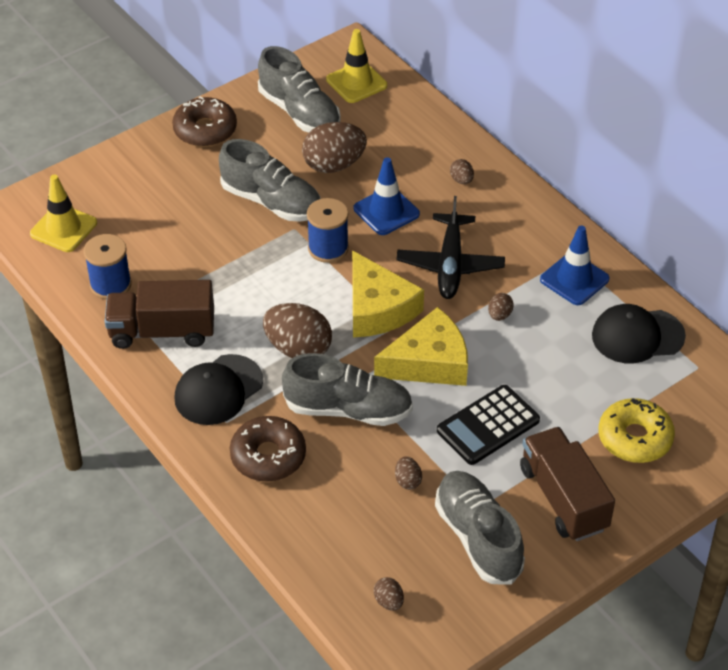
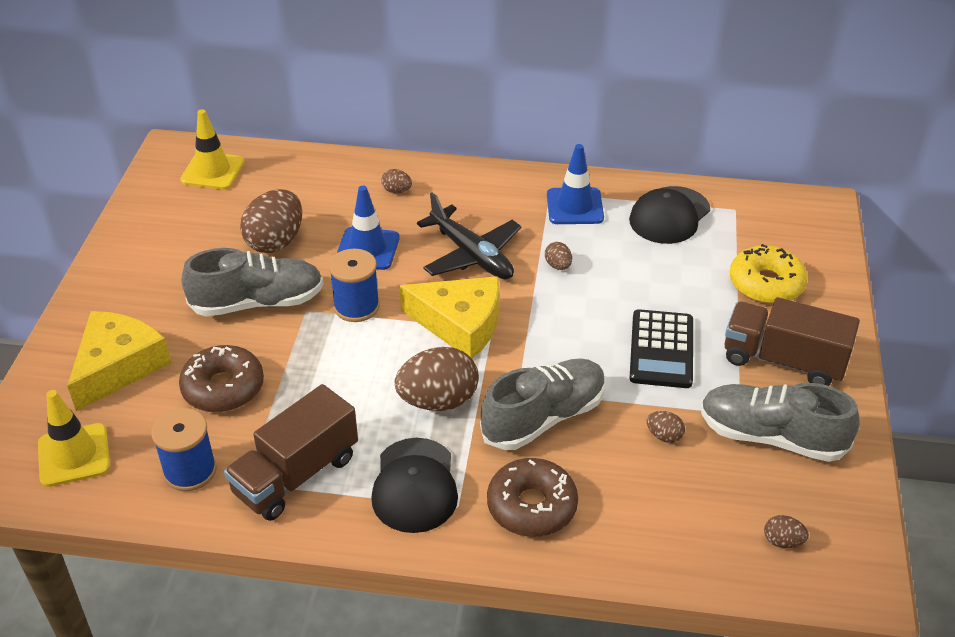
camera: 45 degrees left, 5 degrees down
(205, 130) = (117, 284): brown donut -> brown donut (223, 388)
(299, 112) = (190, 220): grey shoe -> none
(429, 362) = (555, 335): yellow cheese -> yellow cheese (118, 366)

